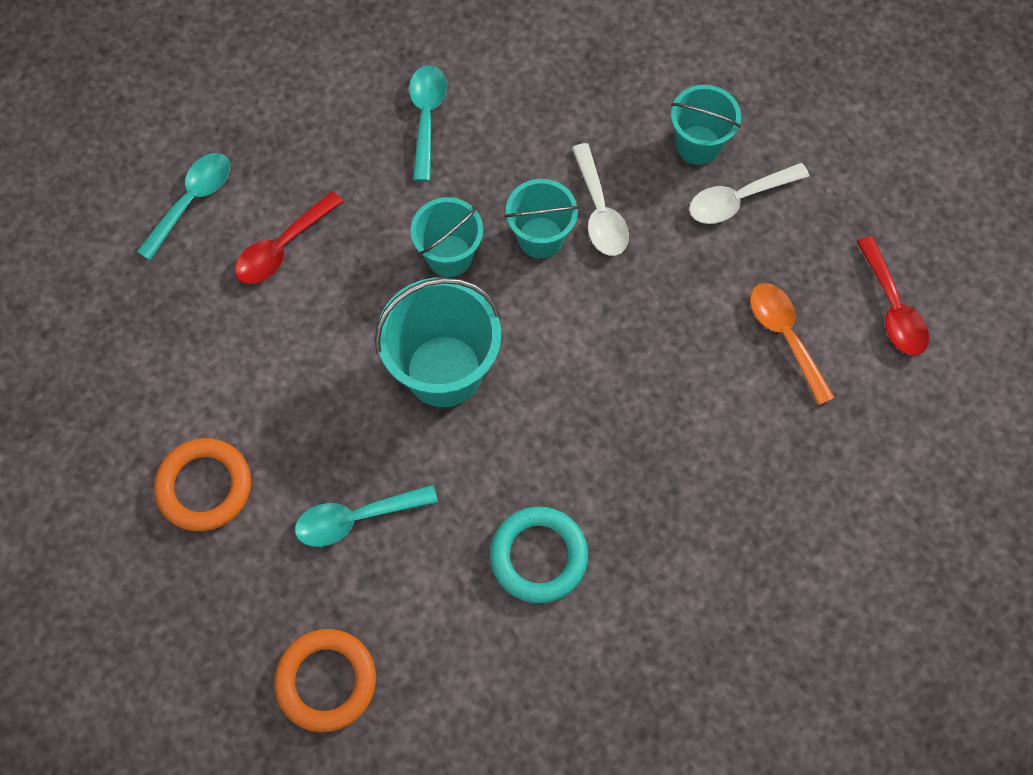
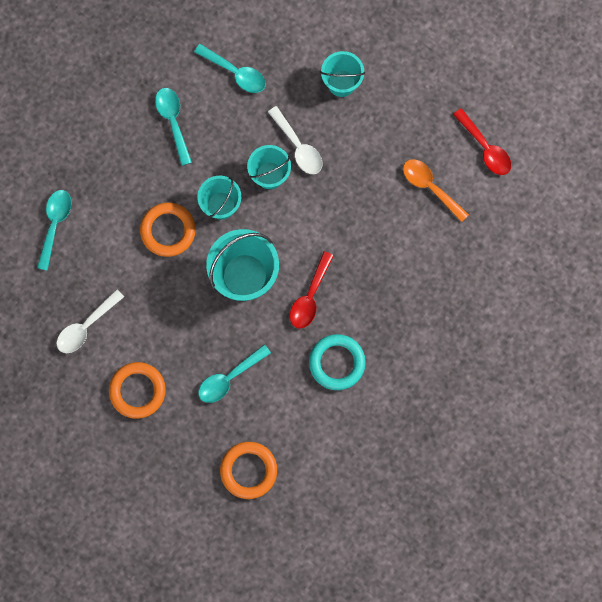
camera: 20 degrees left, 10 degrees up
(282, 247) = (121, 234): red spoon -> red spoon (310, 296)
(355, 265) = (168, 230): none -> orange ring
(545, 81) = (235, 72): none -> turquoise spoon
(738, 199) = (376, 110): white spoon -> white spoon (86, 326)

